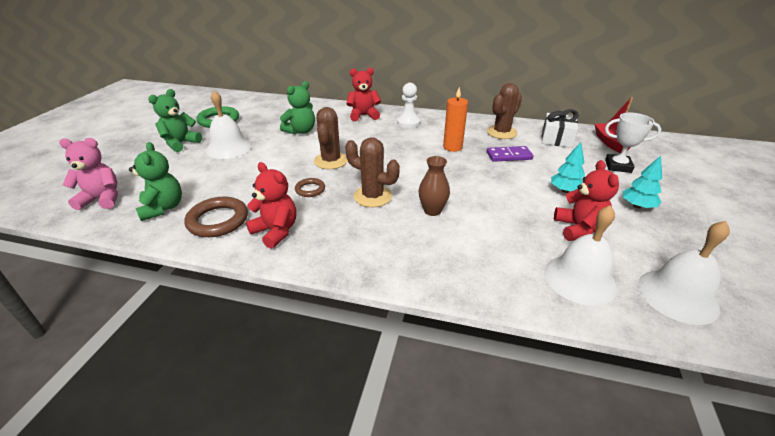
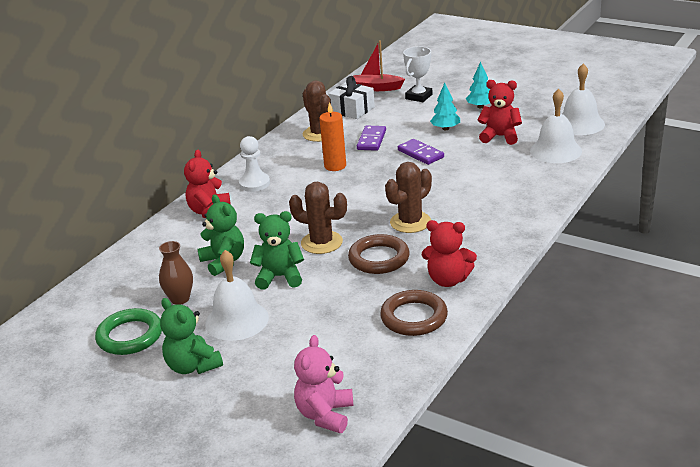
camera: 70 degrees left, 5 degrees down
(163, 208) = (370, 360): green teddy bear -> green teddy bear (280, 277)
(276, 231) = (448, 280): red teddy bear -> red teddy bear turned 135 degrees counterclockwise
(310, 189) = (379, 258): brown ring -> brown ring, size x1.78
(432, 211) = (449, 194): brown vase -> brown vase (180, 299)
(502, 184) = (420, 154): none -> purple domino

